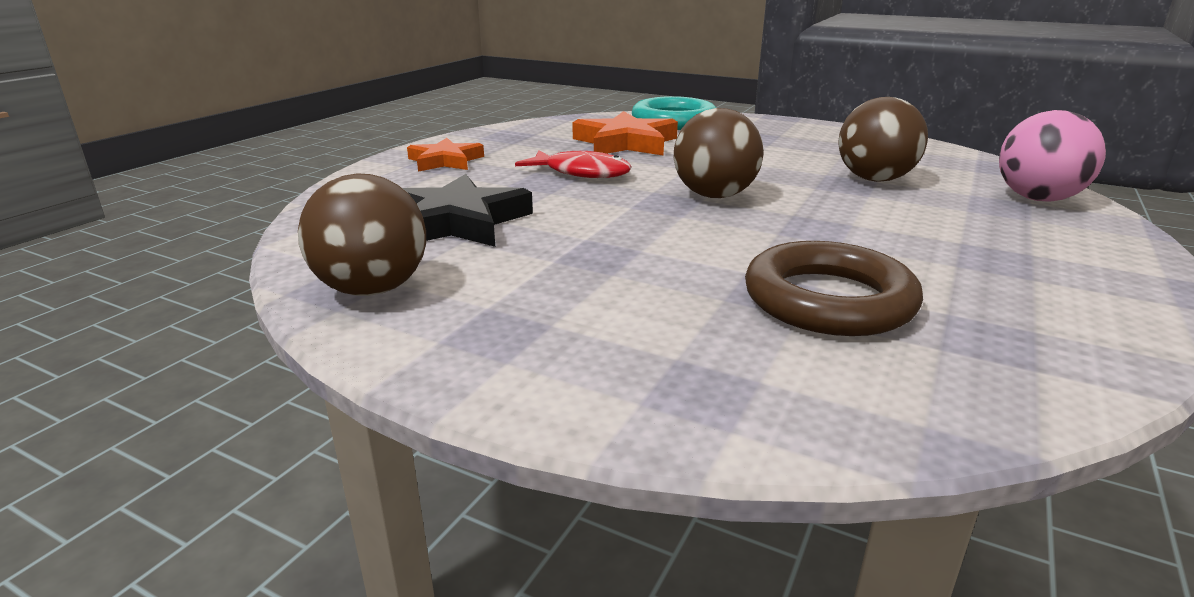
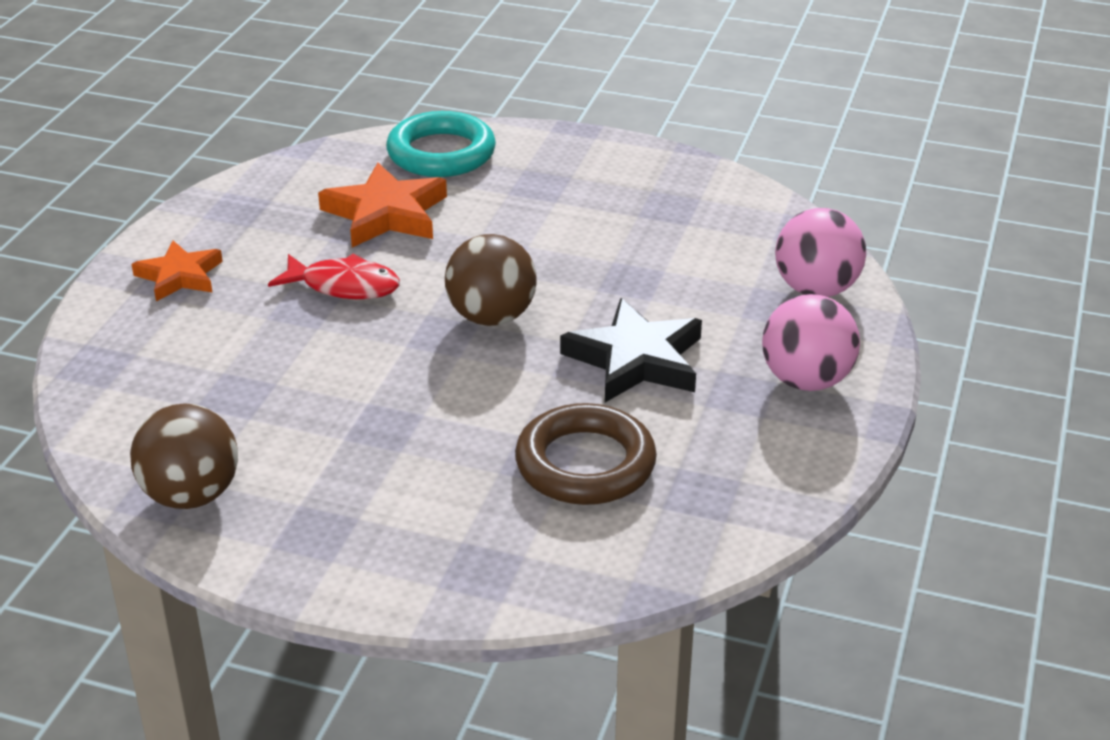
camera: 10 degrees left, 10 degrees up
(457, 222) = (233, 390): black star -> black star (636, 359)
(874, 179) = (662, 268): brown ball -> none
(1068, 255) = (806, 380): none -> pink ball

